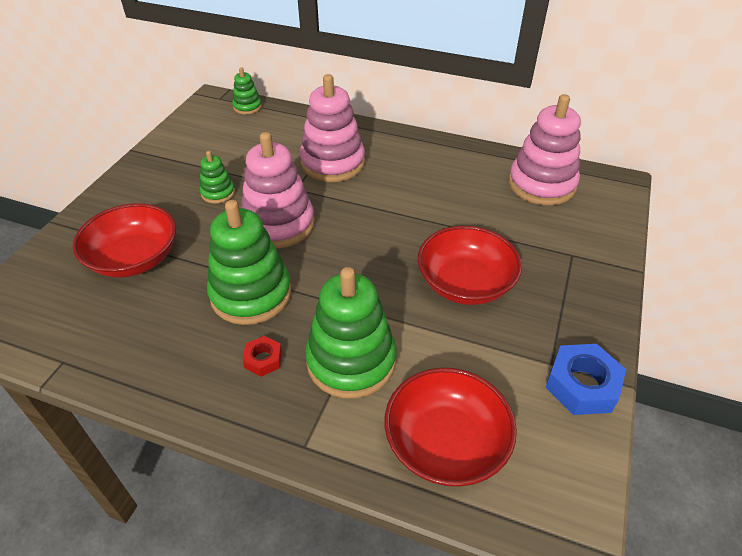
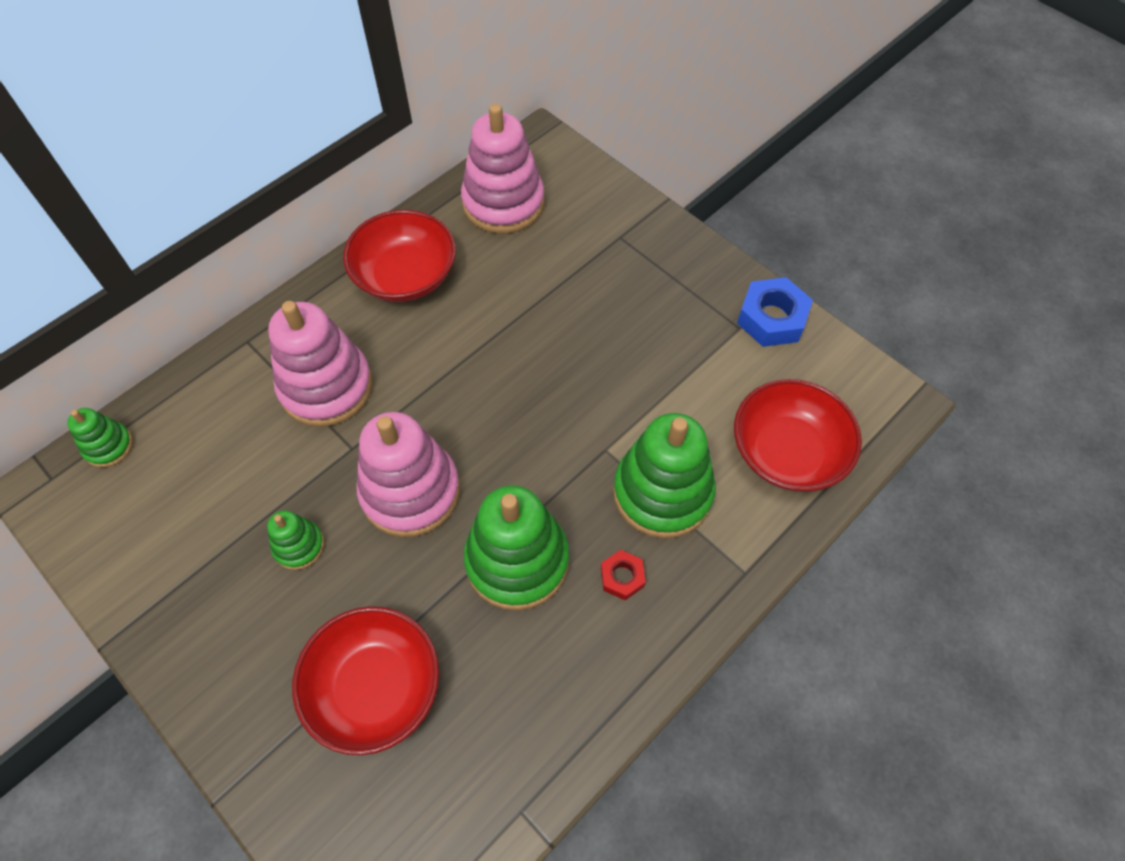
camera: 65 degrees left, 15 degrees up
(465, 283) = (610, 345): red bowl -> red bowl (405, 275)

